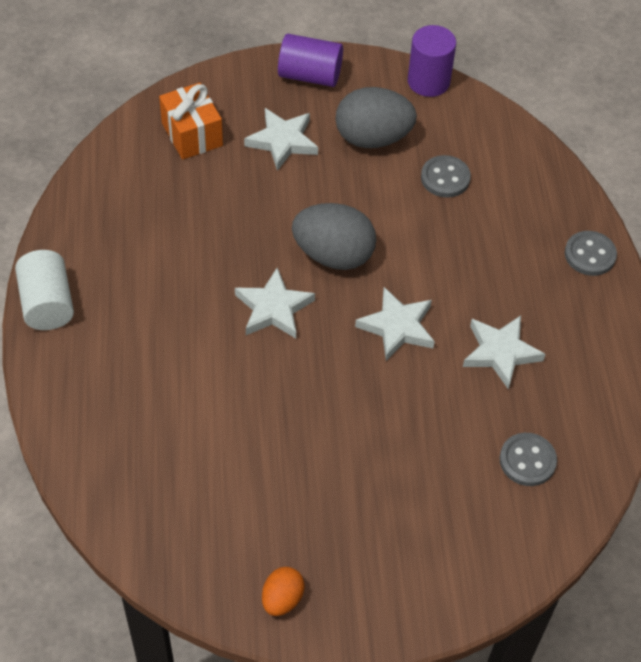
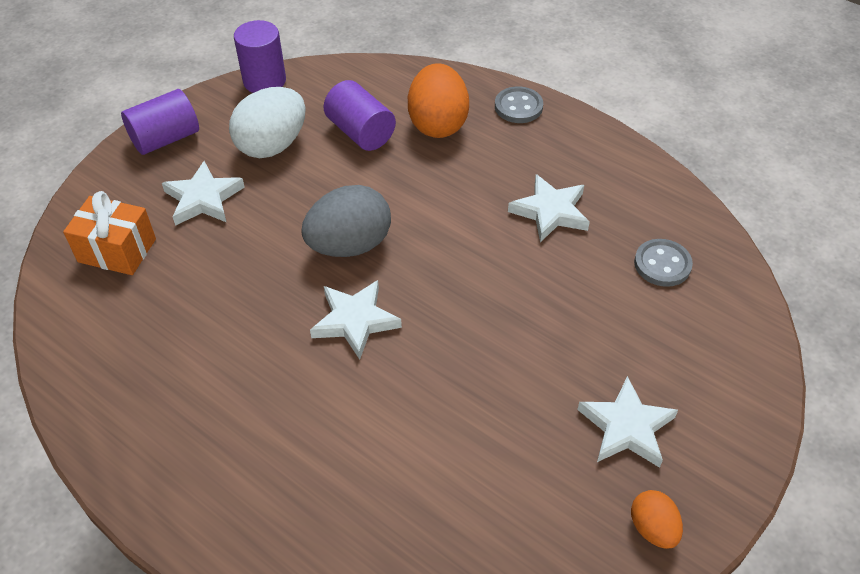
camera: 45 degrees left, 5 degrees down
(47, 303) = (150, 492): white cylinder -> none
(372, 138) = (272, 145): grey egg -> white egg
(397, 327) = (462, 255): white star -> white star (626, 427)
(445, 178) = (360, 132): grey button -> purple cylinder
(509, 217) = (438, 124): none -> orange egg

